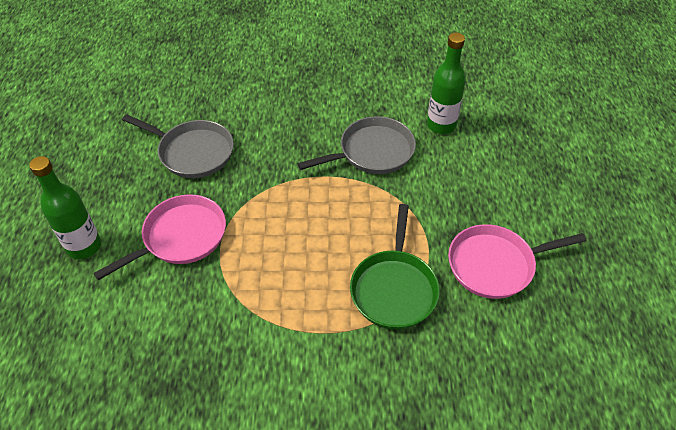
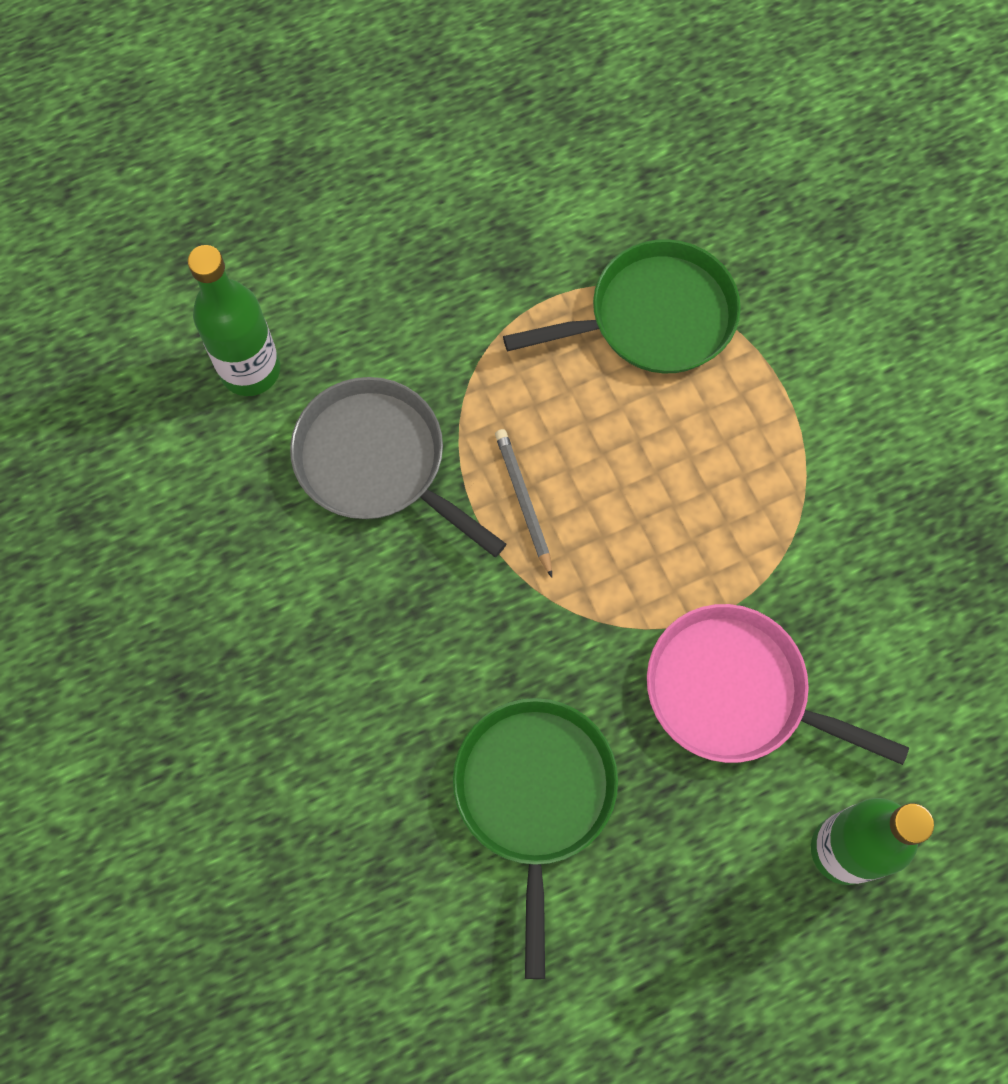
camera: 115 degrees left, 20 degrees up
(193, 152) = (534, 794): grey pan -> green pan
(322, 195) = (523, 501): none -> grey pencil
(495, 265) = (536, 197): pink pan -> none

